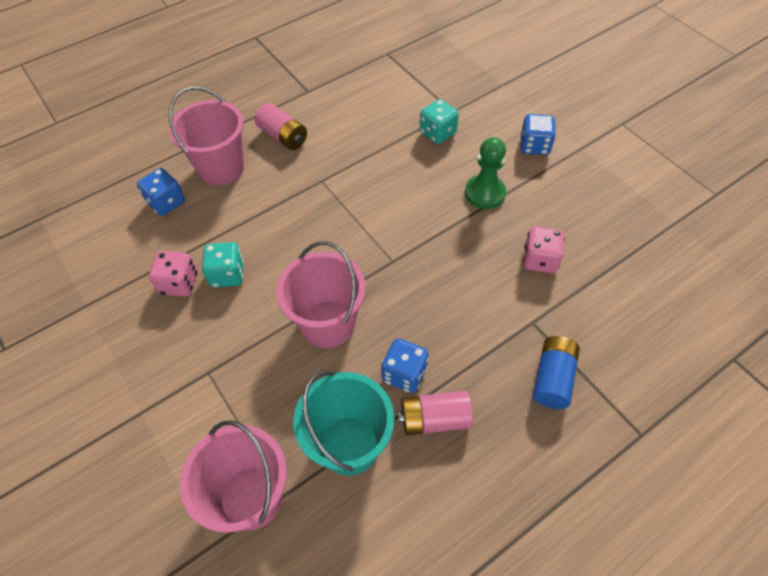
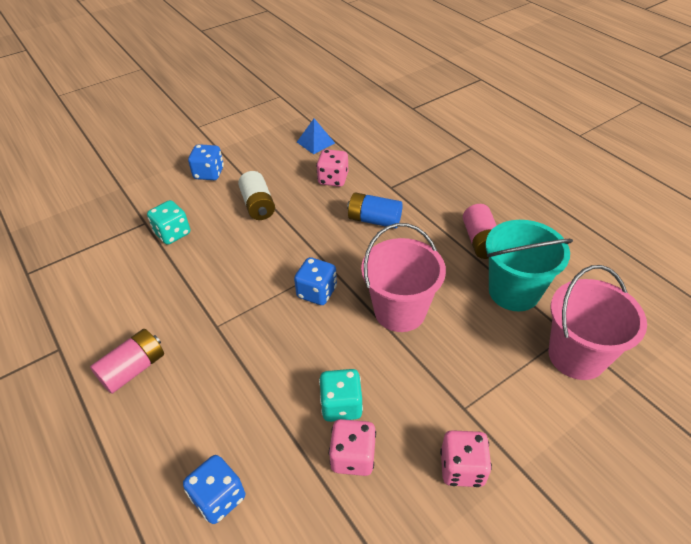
camera: 90 degrees left, 10 degrees down
(151, 364) = (462, 468): none -> pink dice
(221, 168) = (170, 435): pink bucket -> none
(404, 374) = (444, 258): blue dice -> blue dice (317, 292)
(485, 193) = (258, 205): green pawn -> white battery
(553, 378) = (437, 181): blue battery -> blue battery (374, 220)
(614, 239) = (315, 142): none -> blue pyramid

